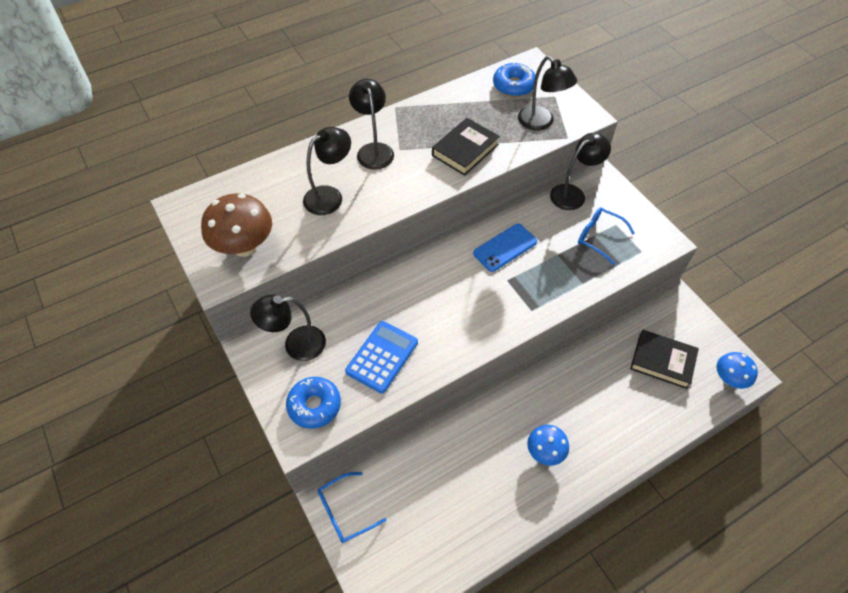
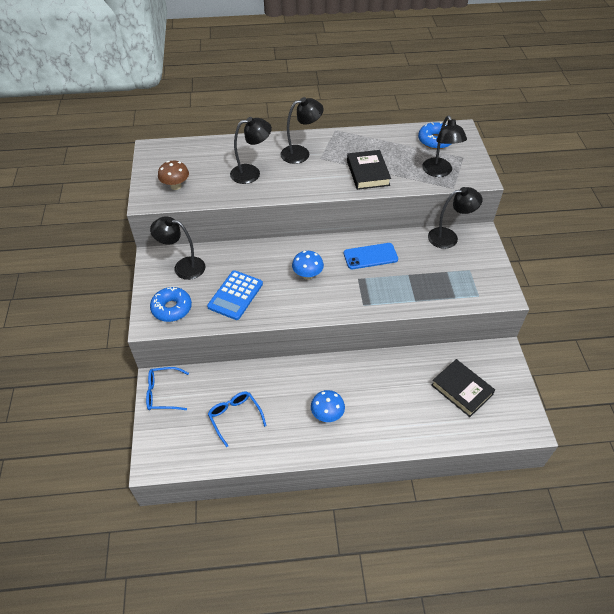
camera: 25 degrees right, 5 degrees down
(244, 246) = (175, 186): brown mushroom -> brown mushroom, size x0.61
(373, 150) = (301, 153): black lamp -> black lamp turned 60 degrees clockwise
(382, 357) = (235, 295): blue calculator -> blue calculator turned 150 degrees clockwise
(465, 150) = (368, 173): black book -> black book turned 75 degrees counterclockwise
(599, 237) = (450, 274): blue glasses -> blue glasses (235, 417)
(729, 379) = (511, 424): blue mushroom -> blue mushroom (307, 275)

